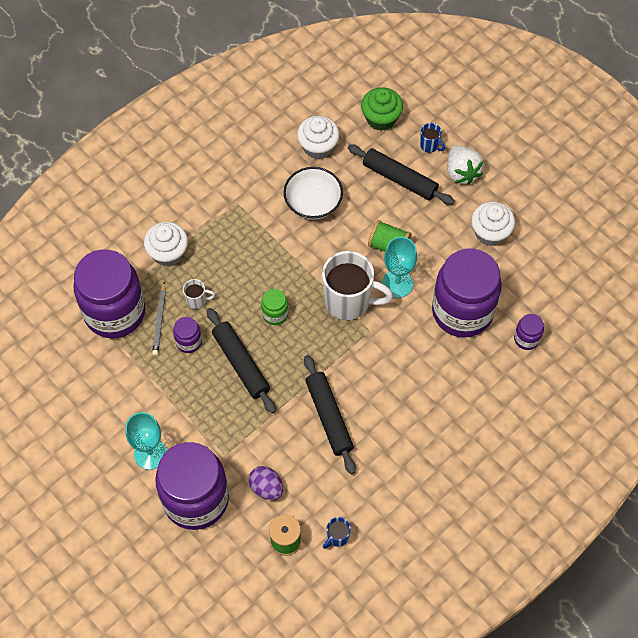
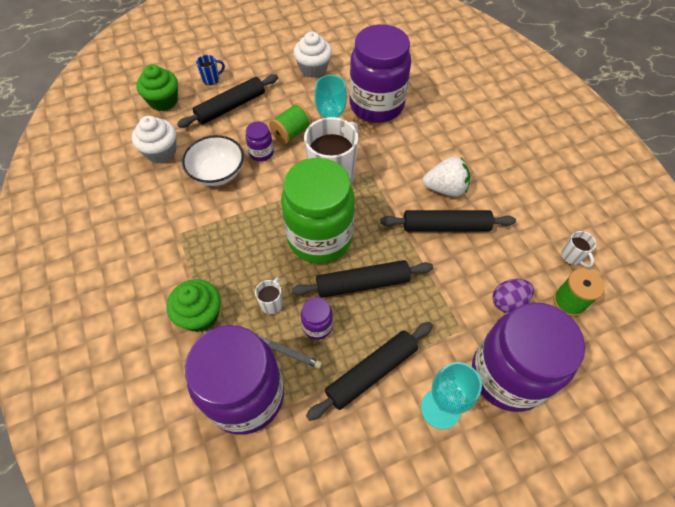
camera: 70 degrees left, 5 degrees down
(163, 395) = (371, 372): none -> black rolling pin
(168, 253) = (200, 315): white cupcake -> green cupcake
(275, 314) = (320, 237): green jar -> green jar, size x2.39
(337, 537) = (572, 257): blue mug -> white mug
(461, 172) = (249, 68): white strawberry -> white strawberry (445, 188)
(526, 339) = (417, 76): purple jar -> purple jar (261, 153)

